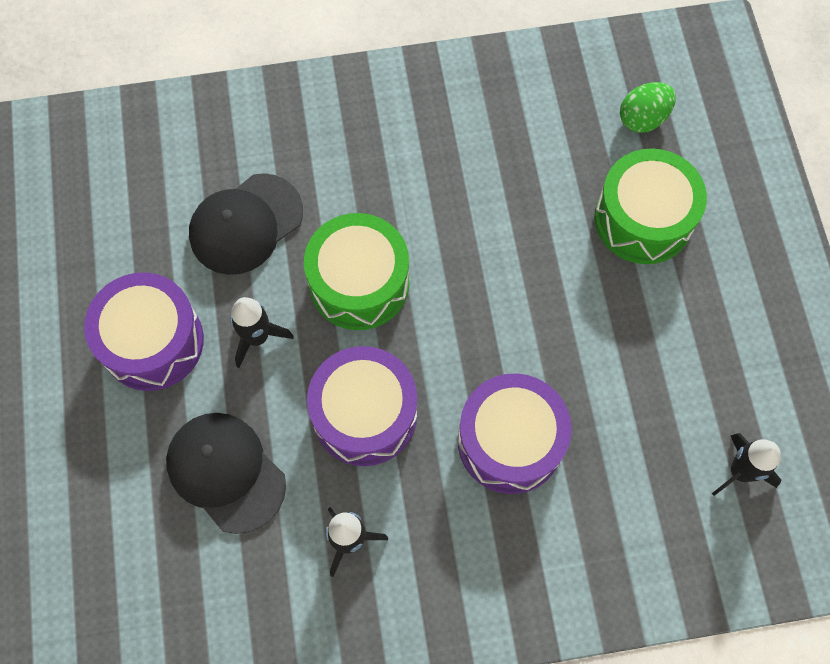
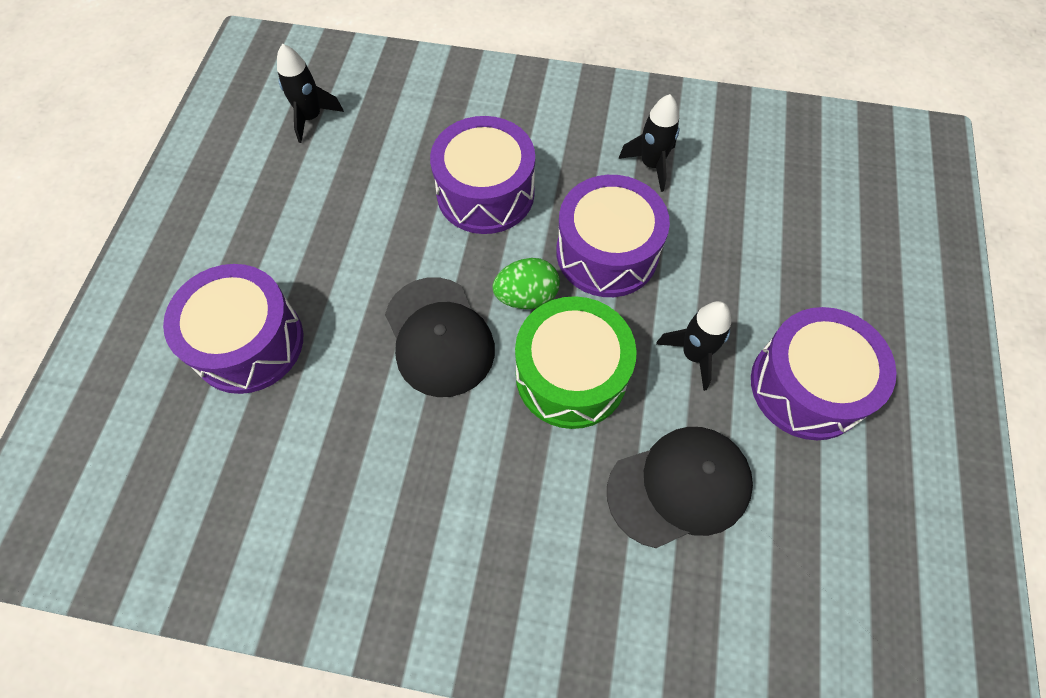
camera: 160 degrees left, 5 degrees down
(226, 472) = (749, 245): black cap -> black cap (439, 337)
(643, 119) = (170, 457): green egg -> green egg (526, 296)
(643, 219) = (248, 342): green drum -> purple drum

